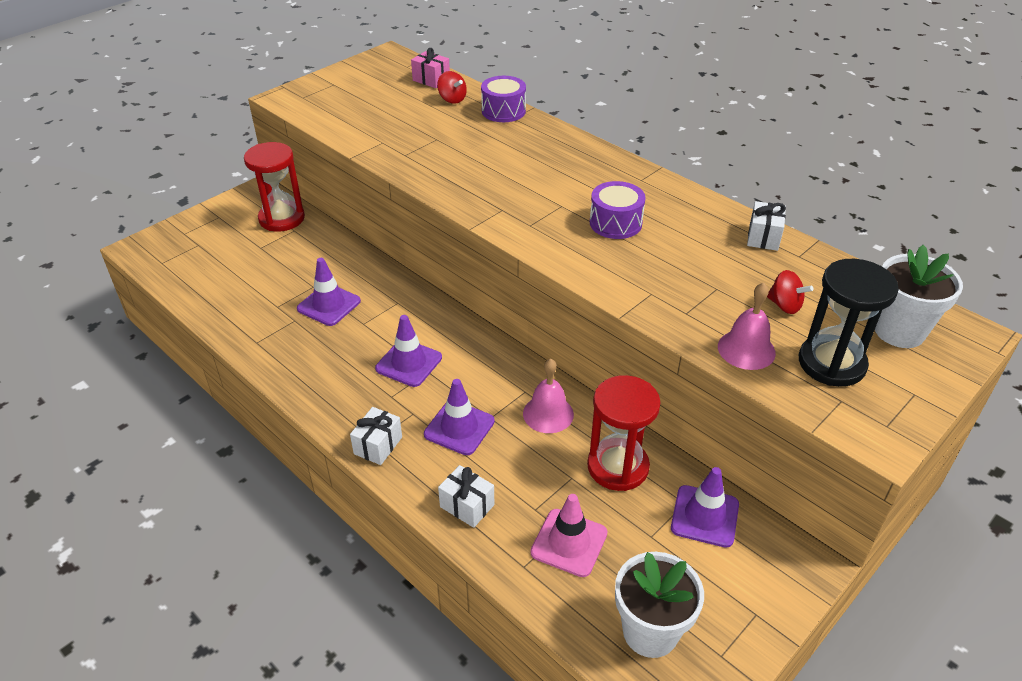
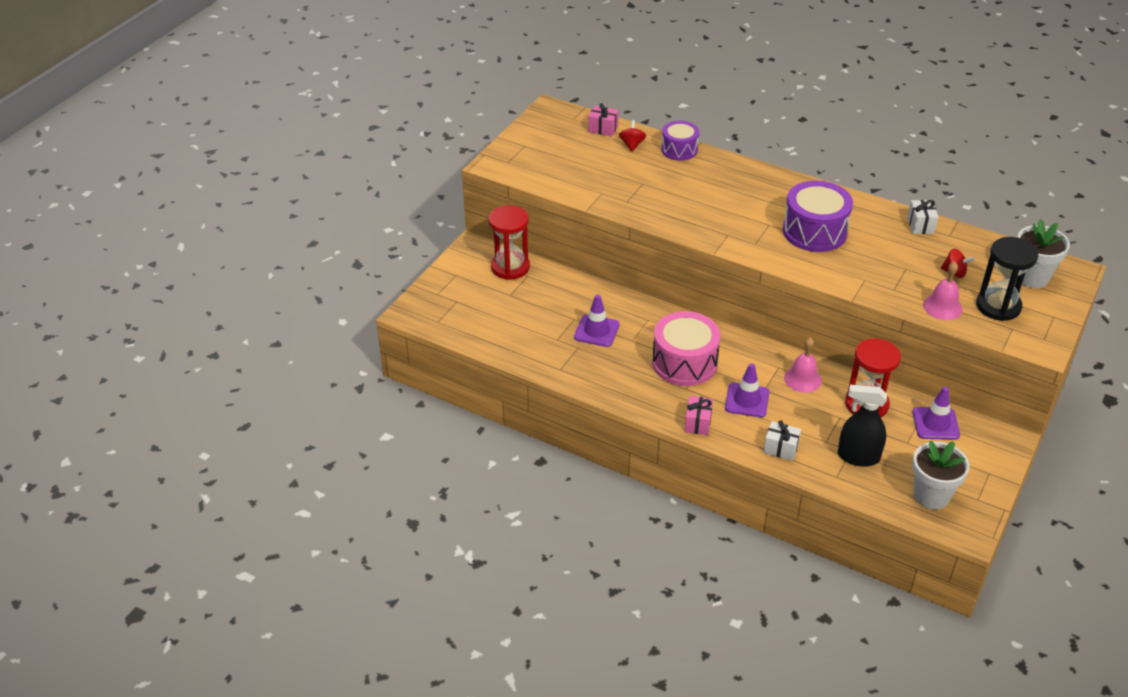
camera: 15 degrees left, 0 degrees up
(378, 445) = (698, 423): white gift -> pink gift
(409, 363) = (684, 363): purple traffic cone -> pink drum
(452, 99) = (632, 145): red spinning top -> red spinning top turned 120 degrees counterclockwise
(569, 543) = (858, 457): pink traffic cone -> black spray bottle
(615, 223) = (814, 231): purple drum -> purple drum, size x1.63

